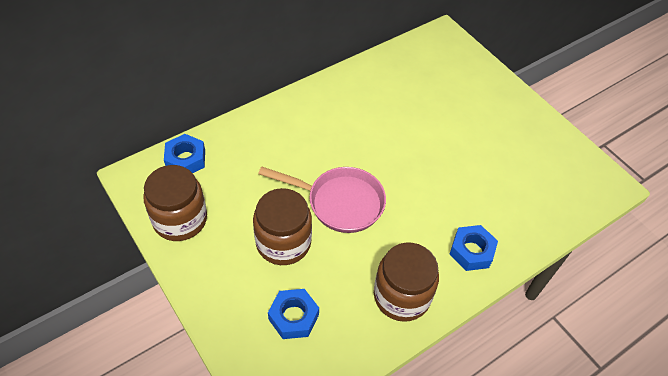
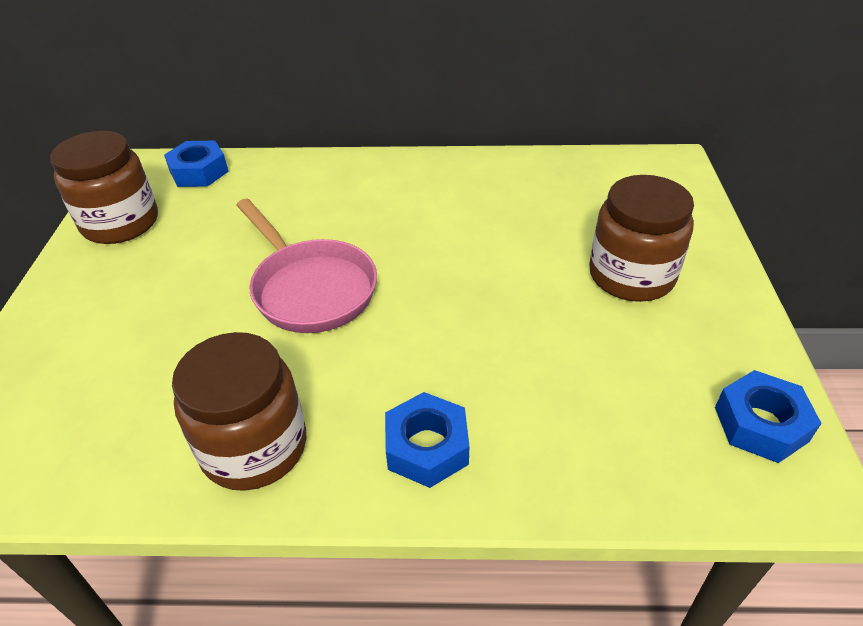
camera: 40 degrees right, 10 degrees down
(283, 242) = (191, 299): brown jar -> brown jar (631, 275)
(293, 317) = (96, 388): blue nut -> blue nut (761, 424)

